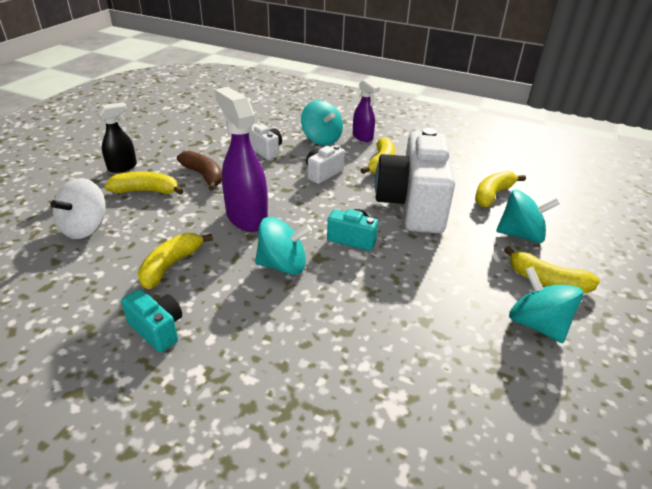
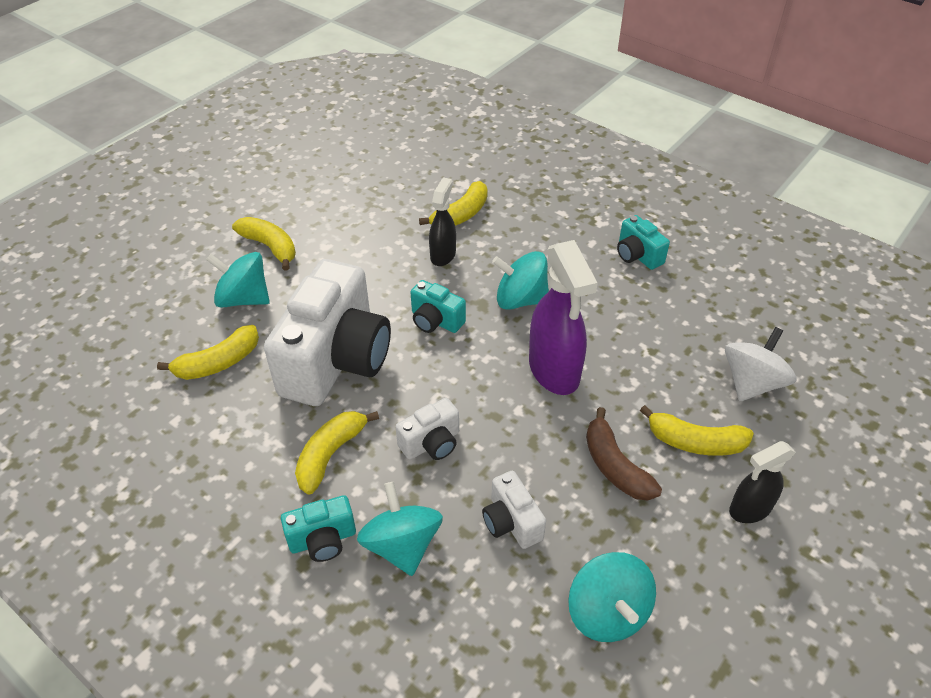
camera: 165 degrees left, 10 degrees up
(171, 265) = (637, 316): yellow banana -> yellow banana (461, 215)
(362, 137) = (323, 540): purple spray bottle -> turquoise camera
(373, 298) = (443, 255): none -> black spray bottle
(537, 324) = (317, 215): turquoise spinning top -> turquoise spinning top (607, 612)

